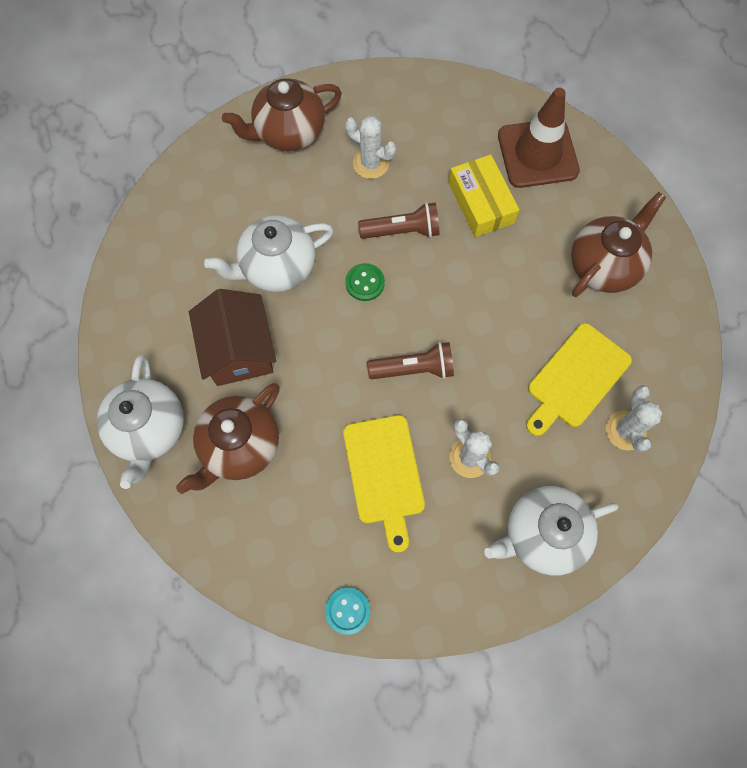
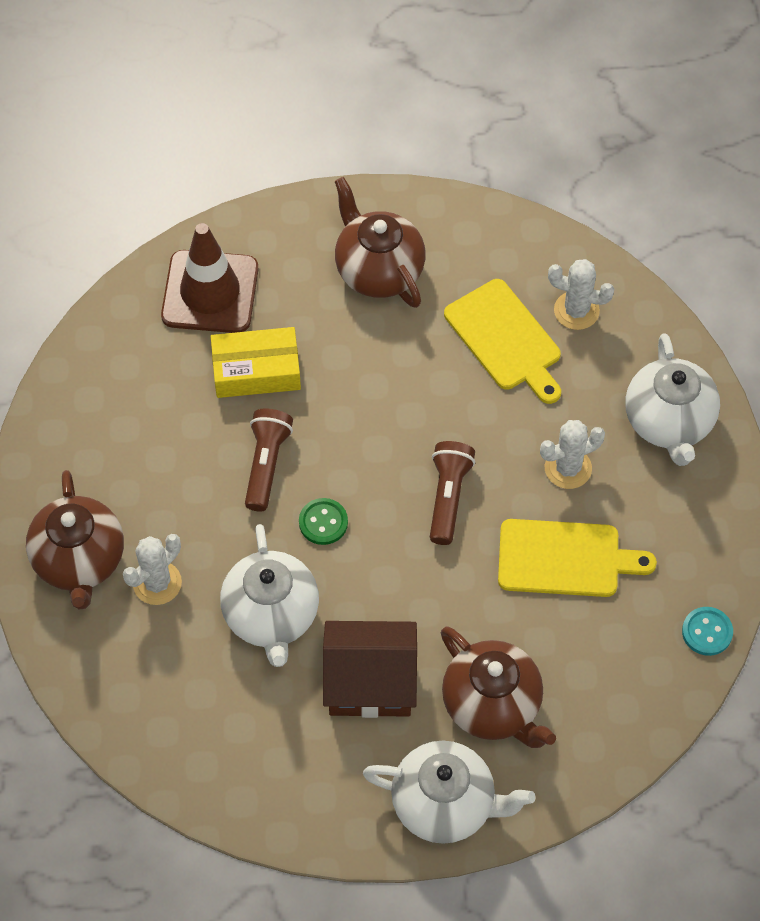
camera: 75 degrees left, 10 degrees down
(371, 163) = (160, 476): white cactus -> white cactus (157, 583)

